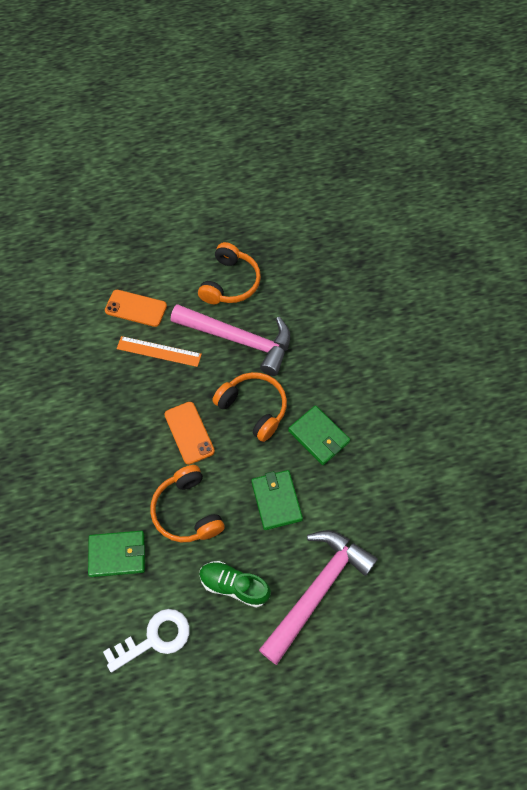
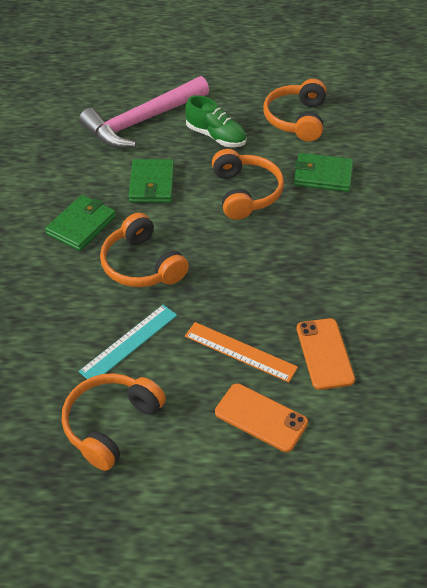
camera: 165 degrees left, 15 degrees down
(154, 638) = (296, 119): white key -> orange headphones
(189, 433) = (225, 256): orange phone -> orange phone (324, 354)
(239, 340) = (129, 343): pink hammer -> turquoise ruler
(319, 436) = (81, 225): green wallet -> green wallet turned 60 degrees clockwise

